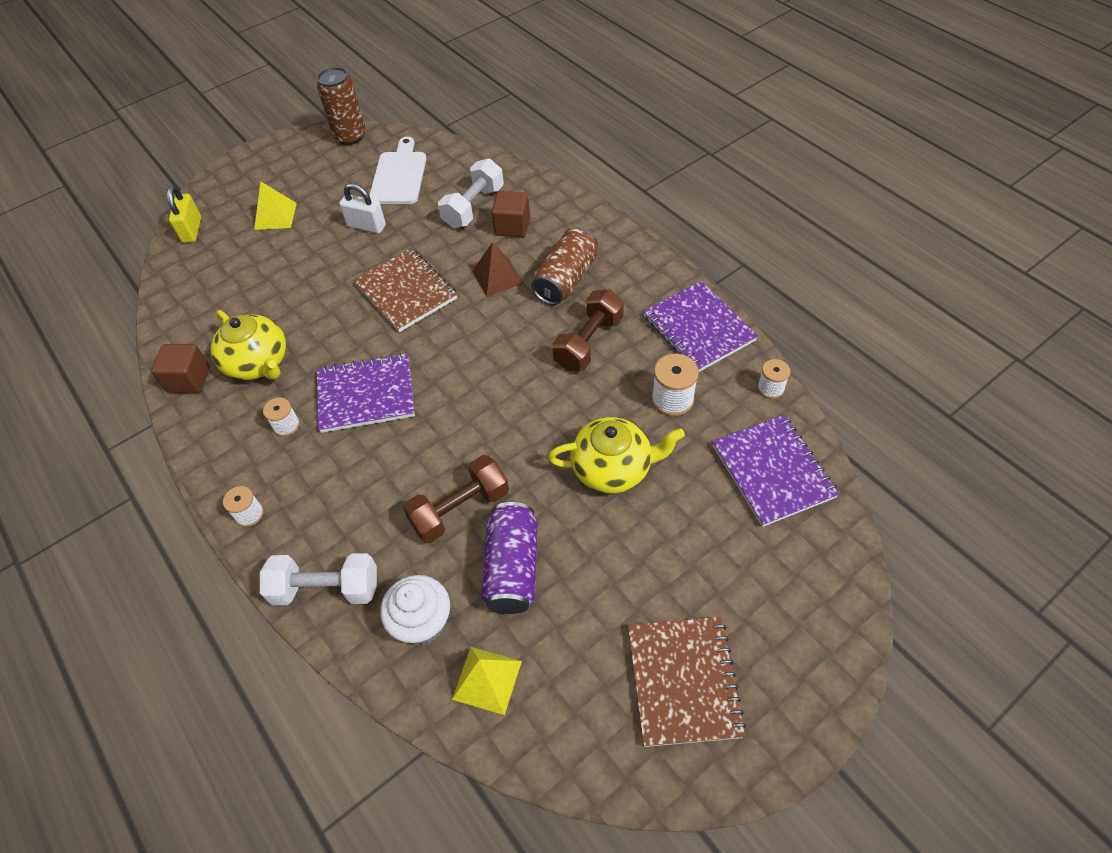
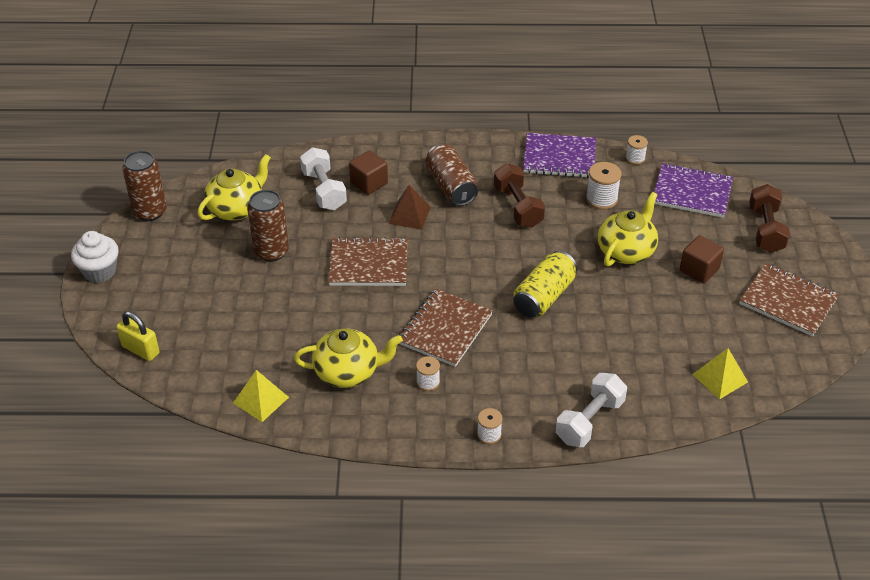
camera: 55 degrees left, 10 degrees down
(189, 379) = (319, 417): brown cube -> brown cube (699, 270)
(275, 216) = (191, 294): yellow pyramid -> yellow pyramid (261, 400)
(366, 226) = (271, 251): white padlock -> brown can
(366, 395) = (445, 329): purple notebook -> brown notebook
(399, 175) = (236, 209): white cutting board -> yellow teapot
(422, 622) = (656, 387): white cupcake -> white cupcake (99, 271)
(460, 509) = (589, 330): brown dumbbell -> brown dumbbell (765, 230)
(477, 441) = (544, 296): none -> yellow can
(512, 568) = (655, 329): purple can -> none

